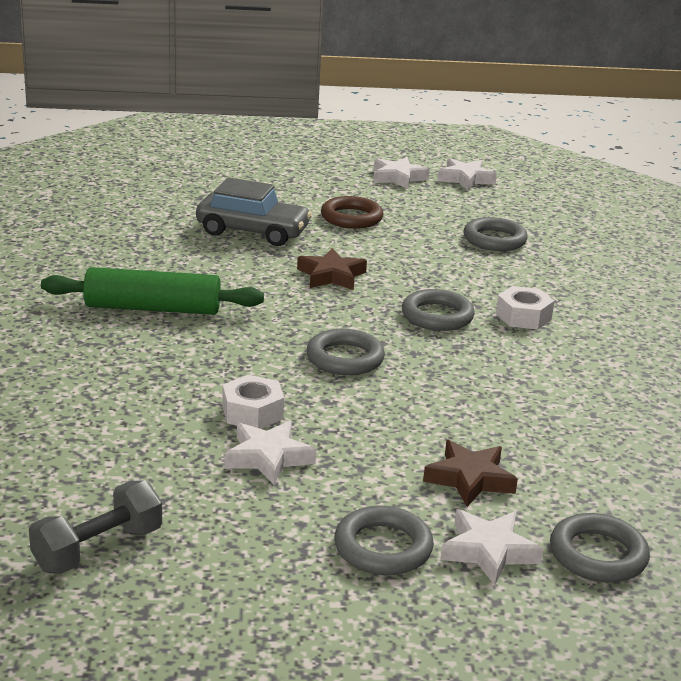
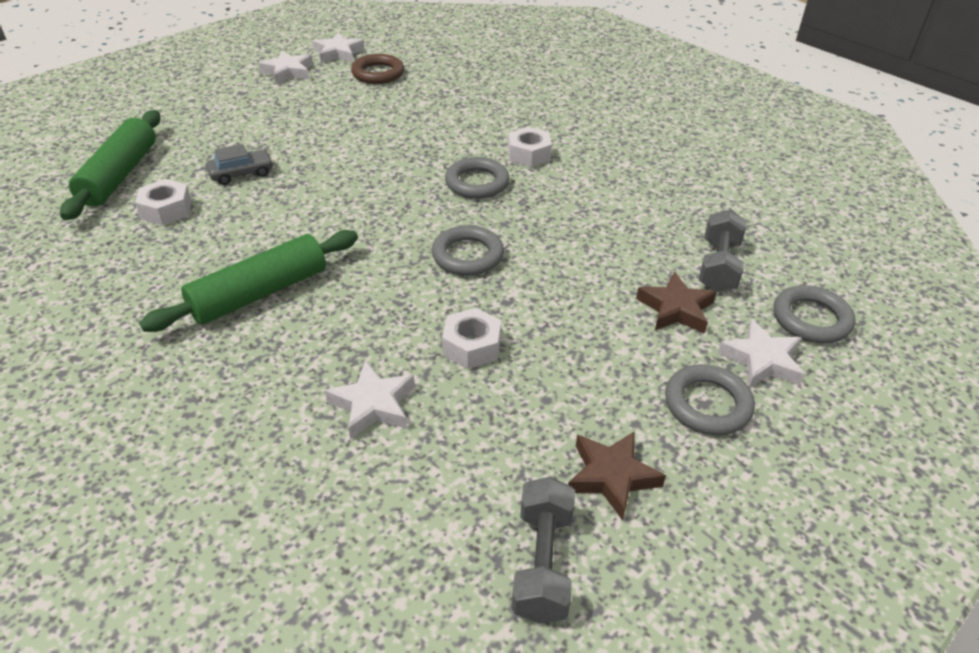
camera: 40 degrees left, 15 degrees up
(165, 232) = (166, 210): none -> white nut
(166, 198) = (120, 175): none -> green rolling pin
(253, 232) = (242, 173): grey car -> grey car, size x0.58
(268, 457) = (538, 380): white star -> white star (373, 405)
(331, 275) = (358, 185): brown star -> brown star (611, 476)
(351, 218) = (302, 124): brown ring -> brown ring (378, 73)
(494, 240) = (426, 98): grey ring -> none
(570, 474) = (718, 266): none -> grey dumbbell

